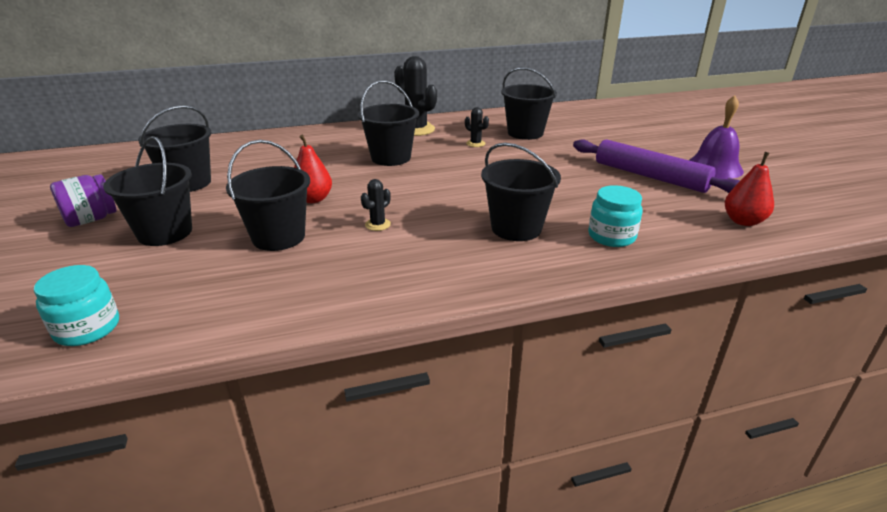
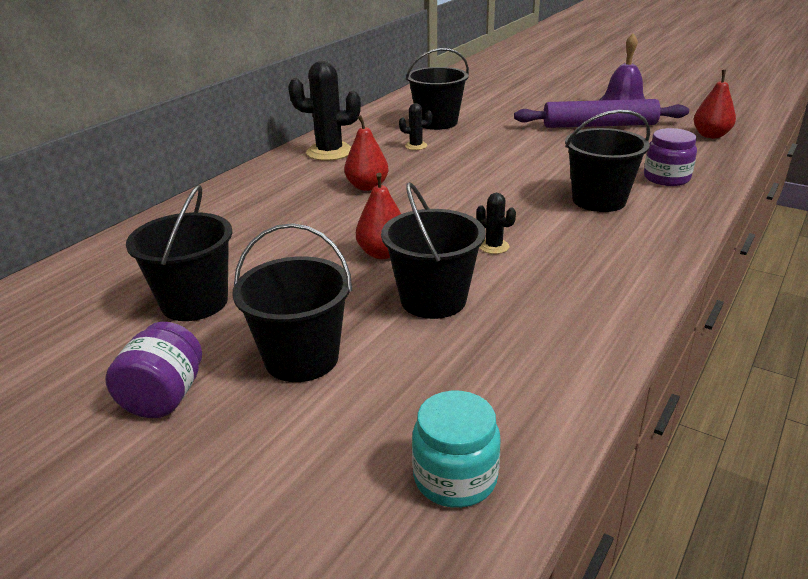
camera: 40 degrees left, 0 degrees up
(378, 224) = (494, 246): black cactus -> black cactus turned 45 degrees counterclockwise
(391, 158) = (367, 187): black bucket -> red pear
(611, 236) = (666, 178): turquoise jar -> purple jar

